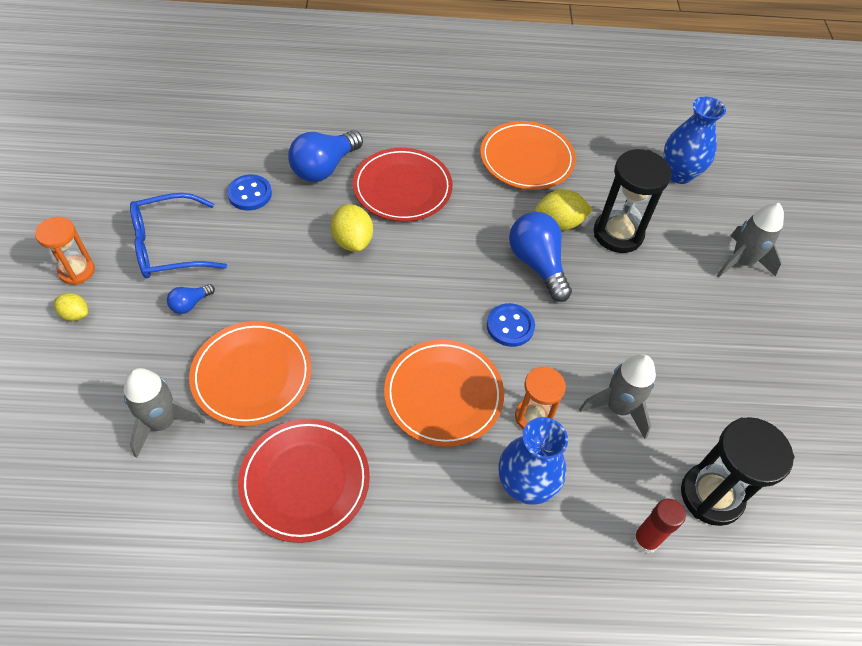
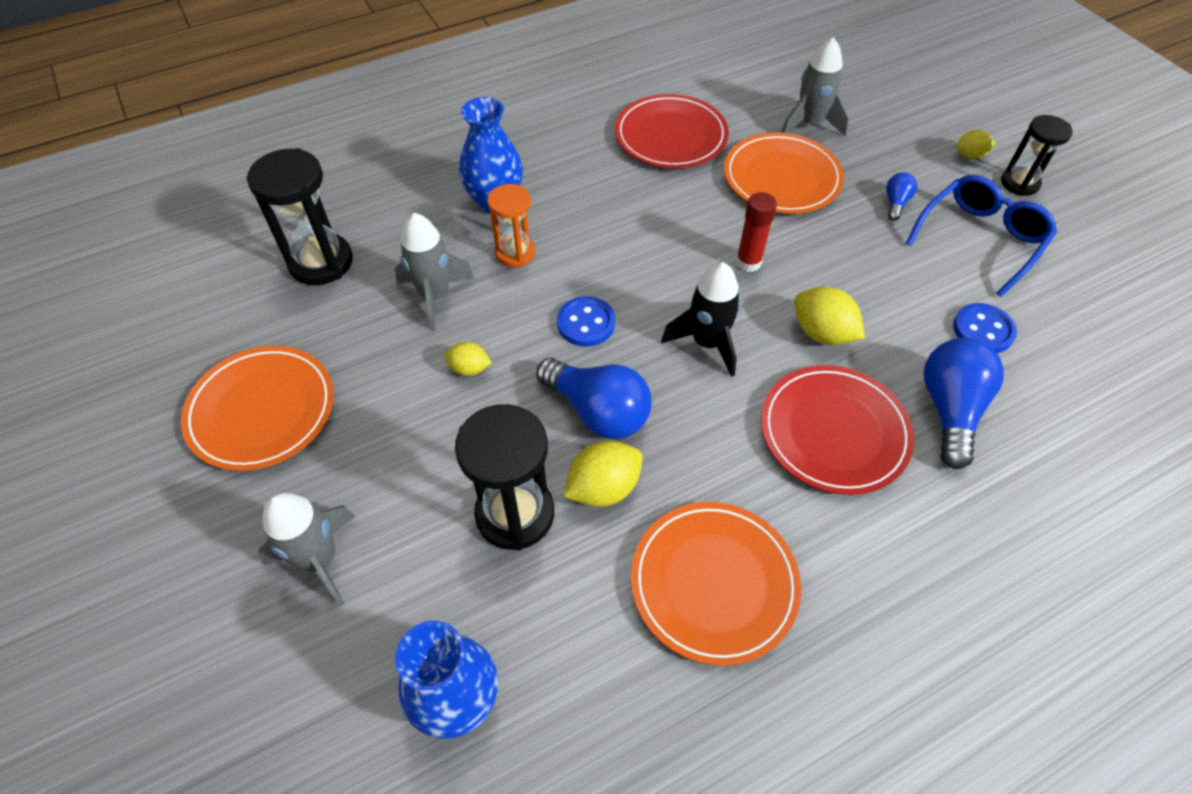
camera: 155 degrees right, 0 degrees up
(77, 271) = (1019, 183): orange hourglass -> black hourglass
(434, 271) = (707, 342): none -> black rocket
(443, 395) = (609, 234): orange plate -> orange plate (262, 411)
(612, 333) = (469, 368): none -> yellow lemon
(645, 540) = (375, 208): red glue stick -> red glue stick (748, 262)

